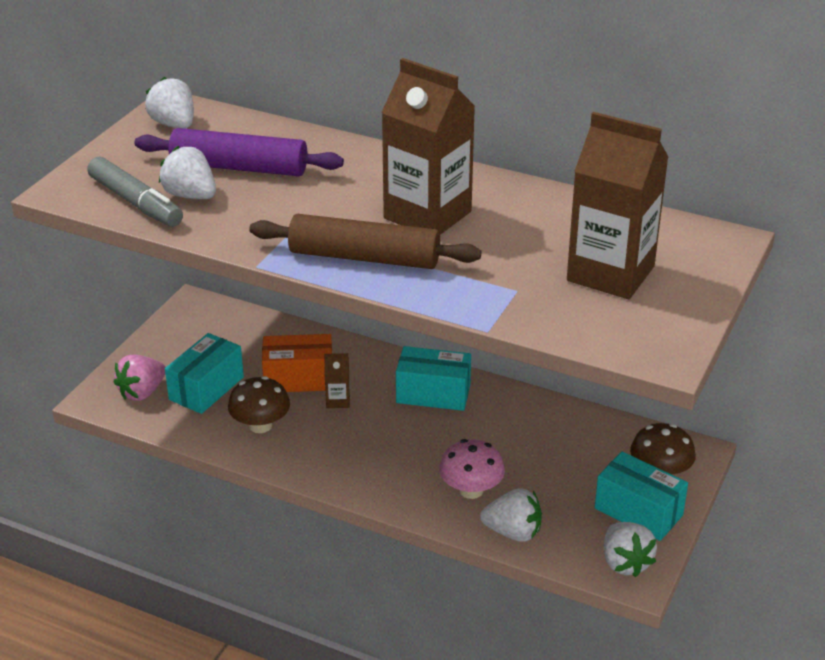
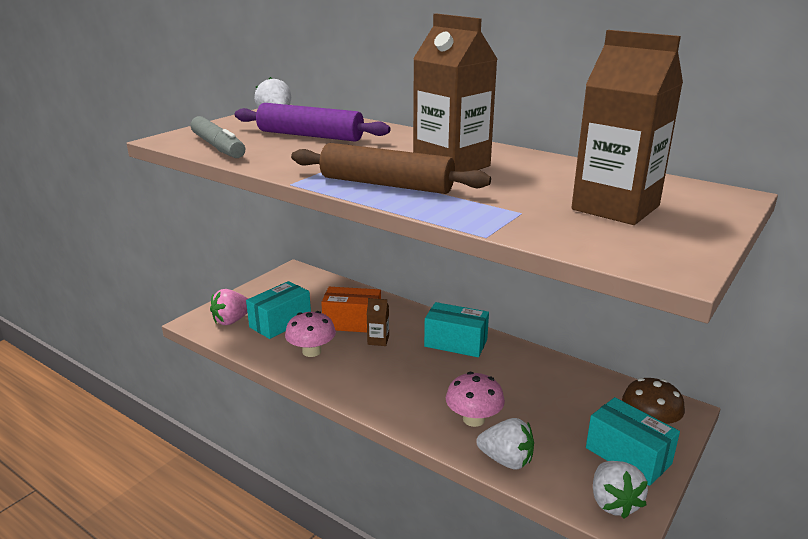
camera: 10 degrees right, 10 degrees down
(190, 195) = (263, 146): white strawberry -> none
(260, 425) = (311, 351): brown mushroom -> pink mushroom

